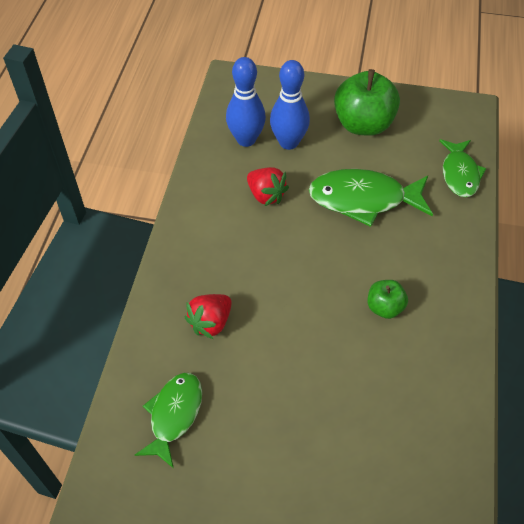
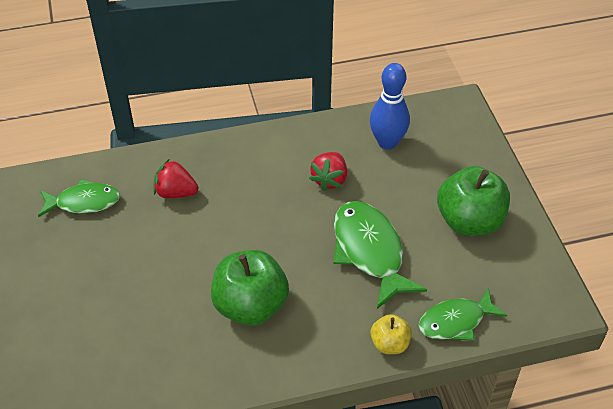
camera: 65 degrees right, 5 degrees down
(288, 142) = (404, 173): blue bowling pin -> none
(384, 307) = (250, 306): green apple -> green apple, size x1.93
(465, 224) = (389, 344): none -> yellow apple

